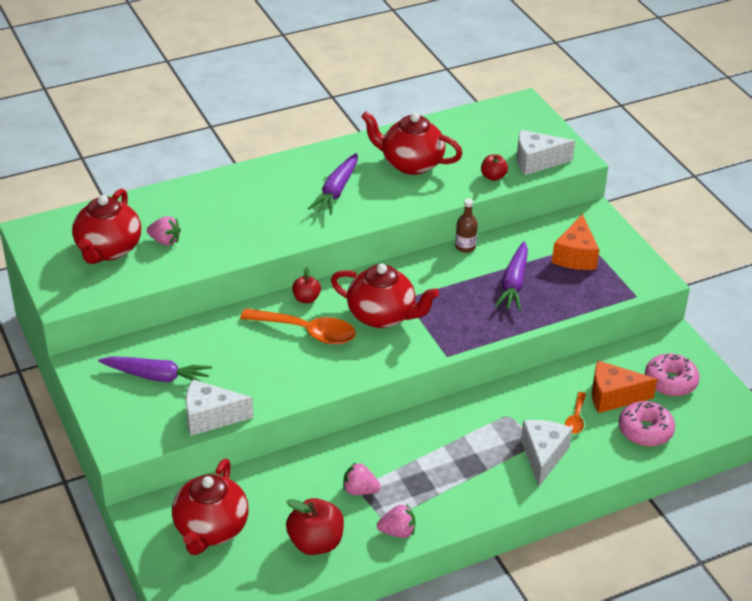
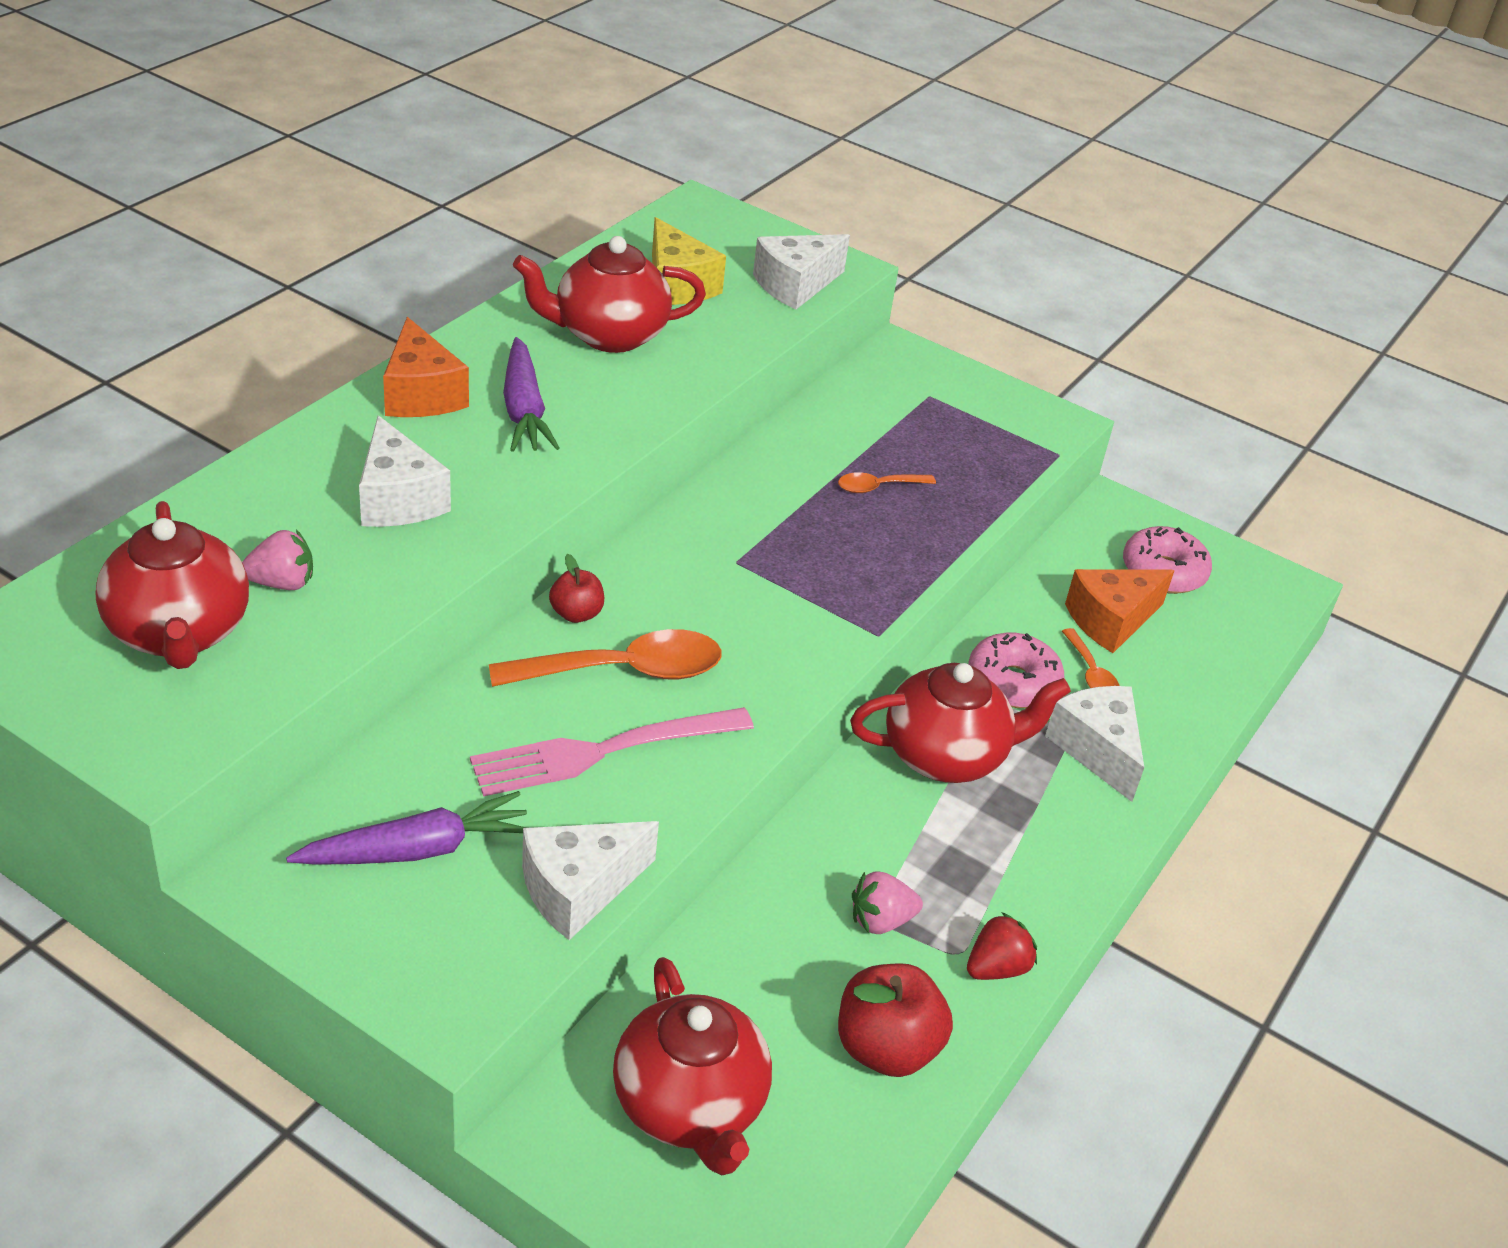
camera: 35 degrees left, 0 degrees up
(243, 218) = (398, 499): none -> white cheese
(268, 364) = (603, 751): none -> pink fork
(382, 316) = (725, 602): red teapot -> red teapot (947, 756)
(397, 532) = (996, 968): pink strawberry -> red strawberry
(465, 247) = (759, 451): brown bottle -> none
(470, 146) = (677, 285): none -> yellow cheese
(493, 177) = (752, 323): red apple -> none
(514, 283) = (878, 487): purple carrot -> orange spoon
(575, 256) = (927, 419): orange cheese -> orange cheese (421, 394)
(645, 430) = (1194, 657): pink donut -> pink donut (1012, 683)

